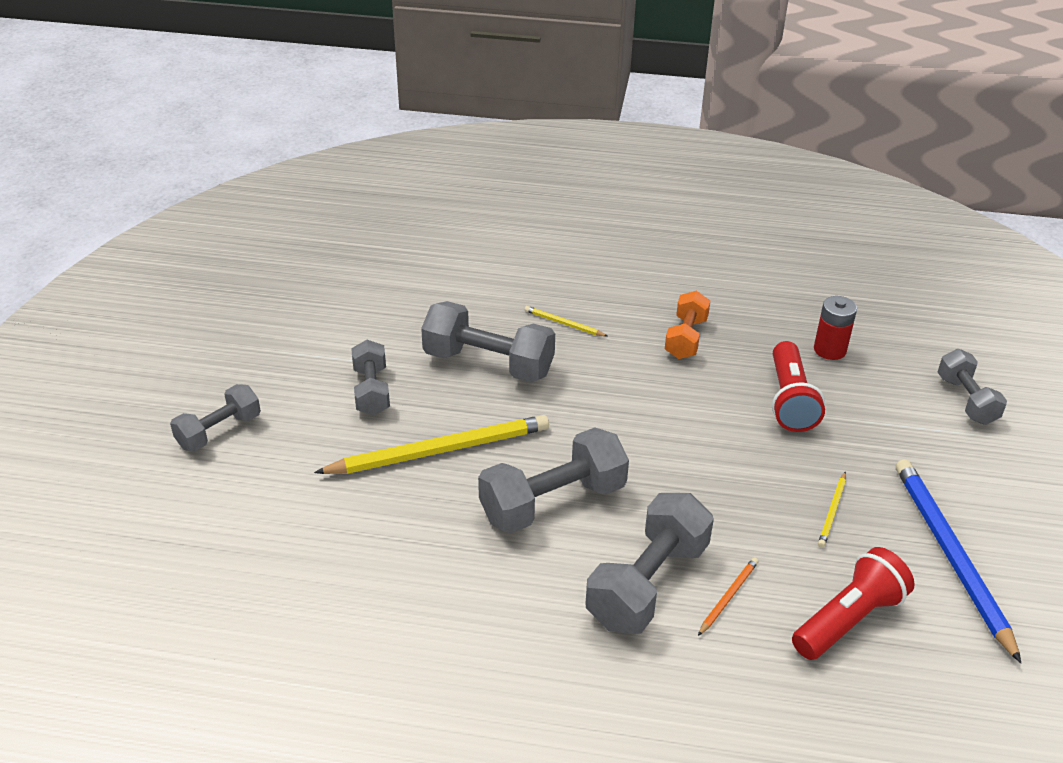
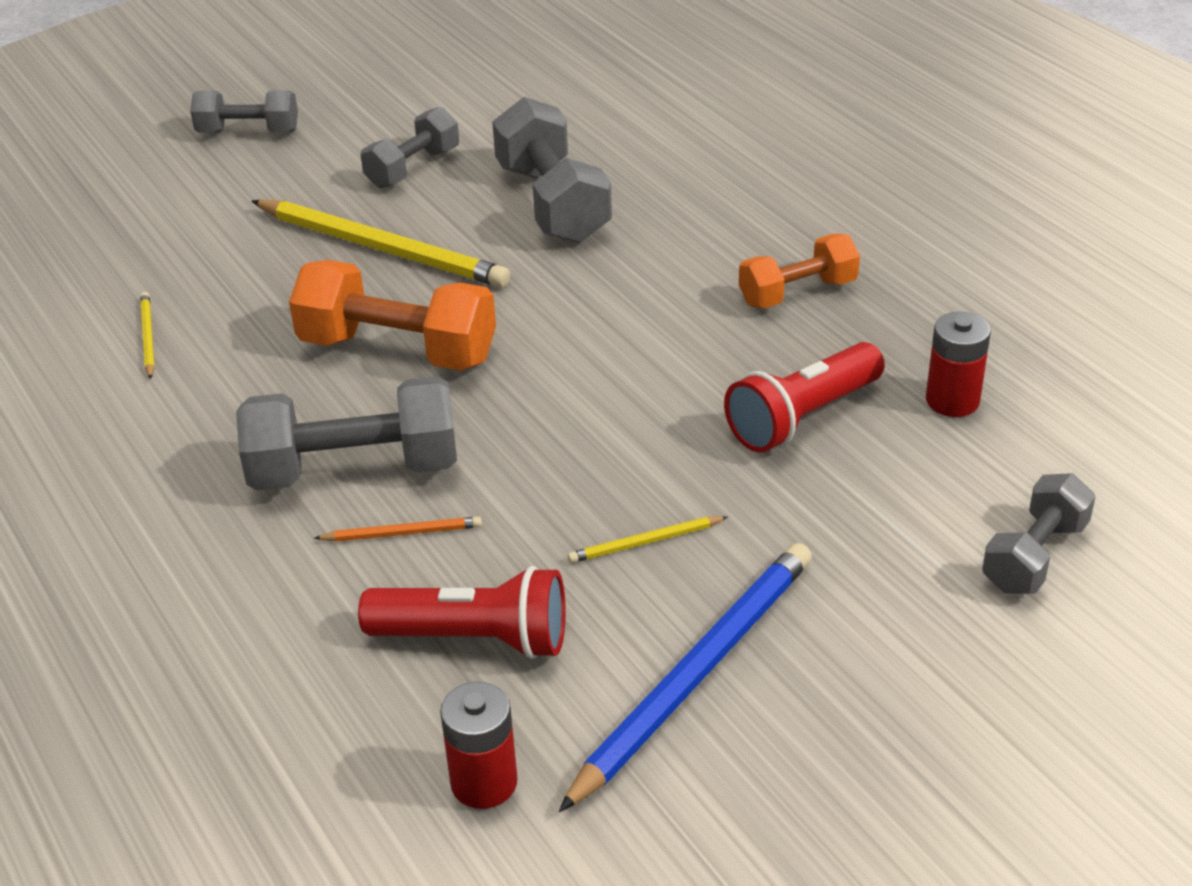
camera: 50 degrees right, 0 degrees up
(553, 502) = (398, 350): grey dumbbell -> orange dumbbell
(564, 324) = (690, 208): yellow pencil -> yellow pencil (148, 337)
(966, 681) = (484, 782): none -> red battery

